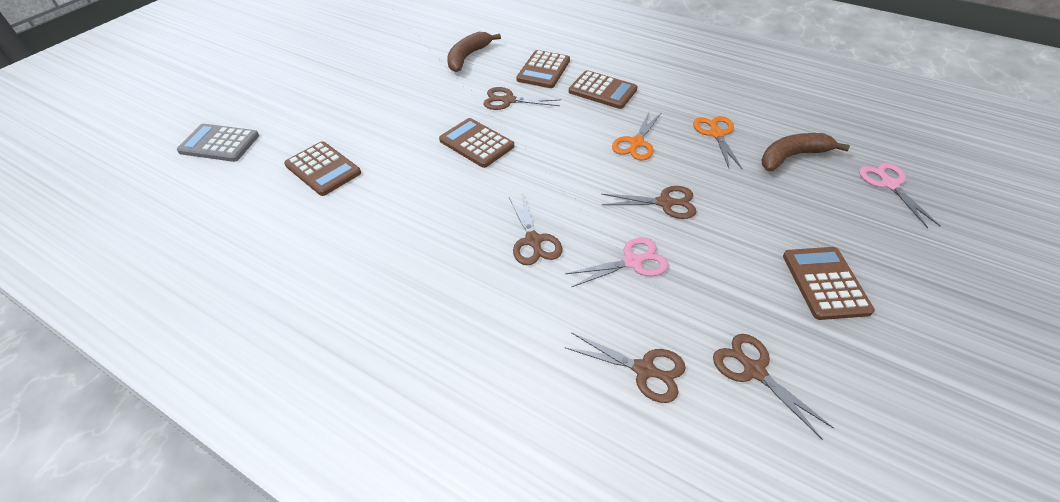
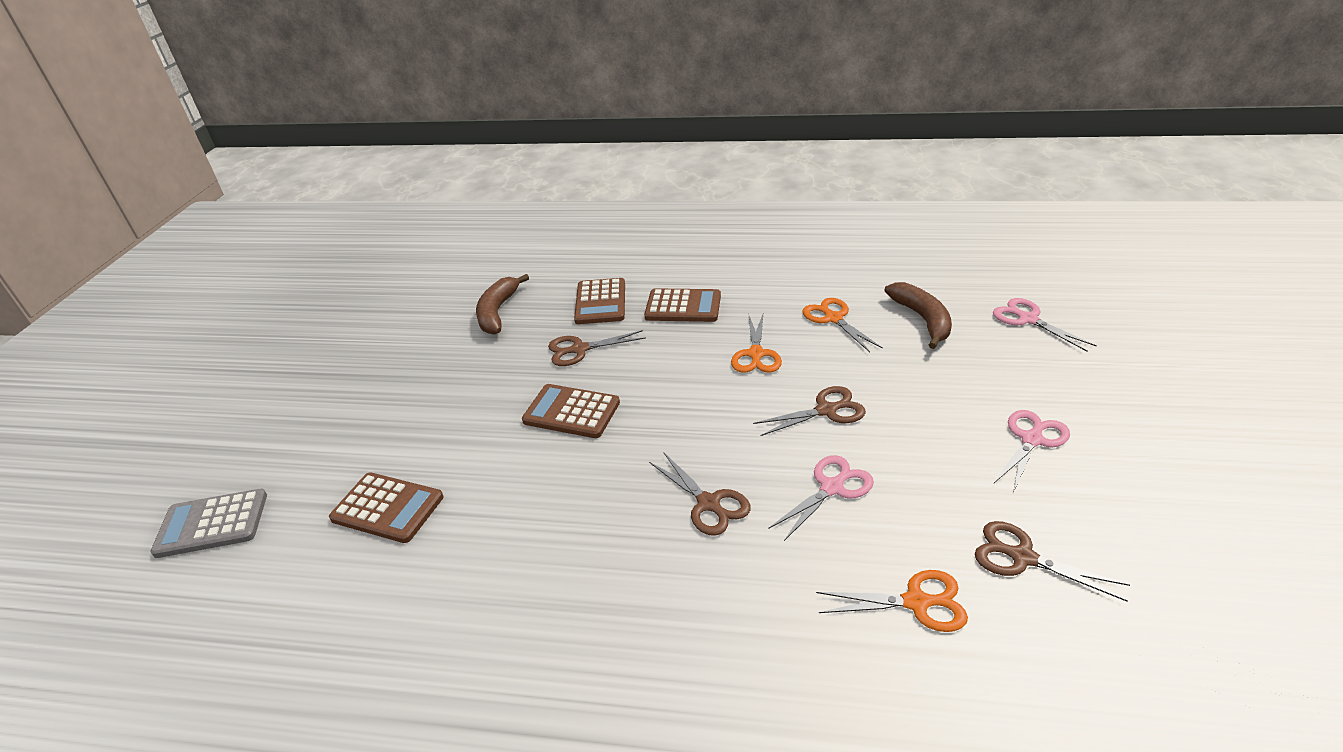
camera: 20 degrees left, 10 degrees down
(644, 370) = (916, 602): brown scissors -> orange scissors
(792, 156) = (922, 319): brown banana -> brown banana turned 120 degrees clockwise
(825, 283) = (1031, 440): brown calculator -> pink scissors

